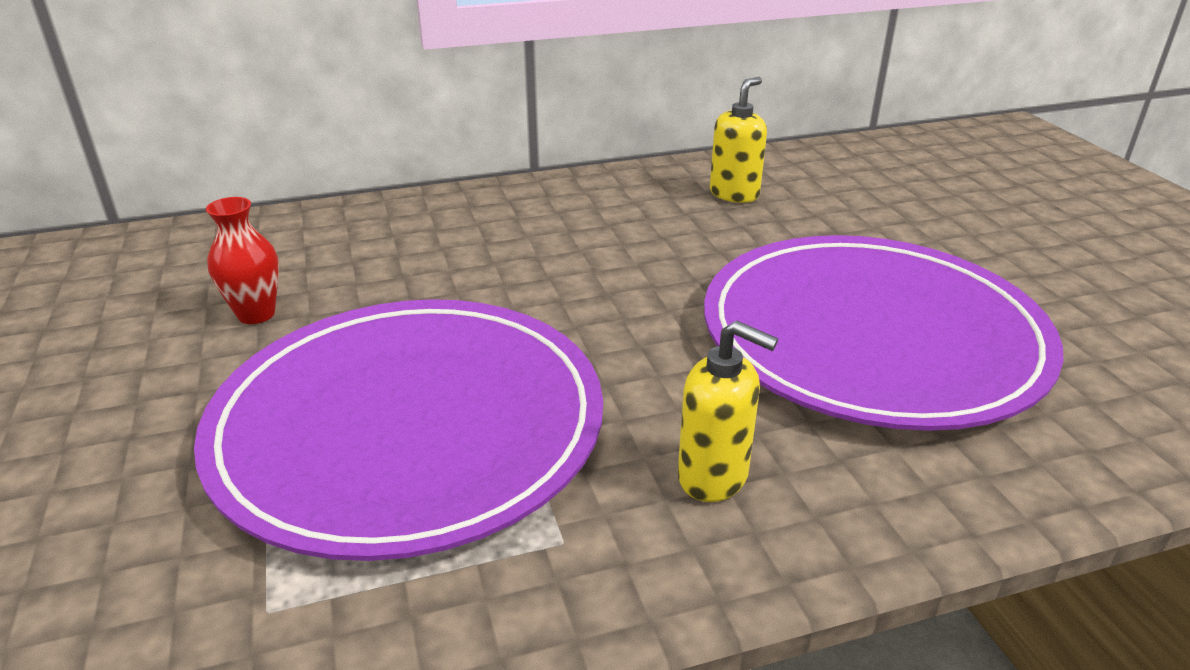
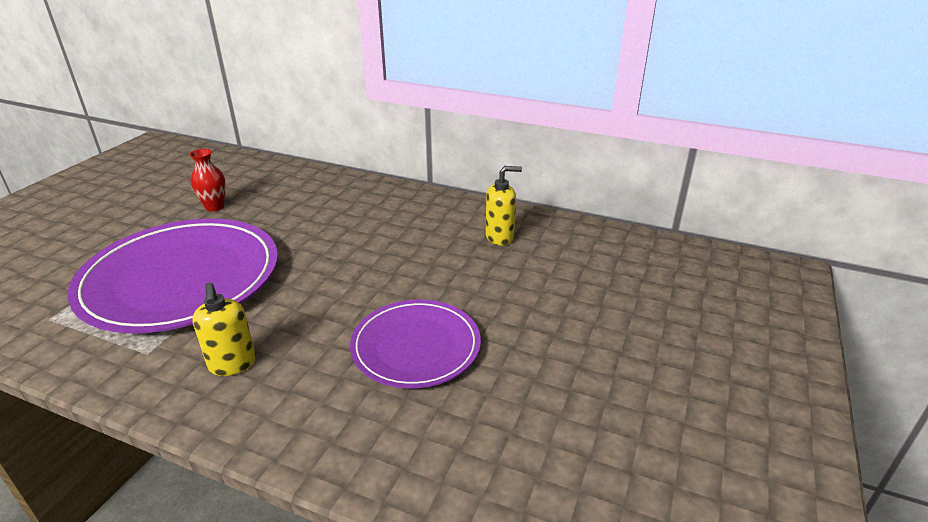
camera: 40 degrees right, 0 degrees up
(871, 337) = (416, 347): purple plate -> purple plate, size x0.58

